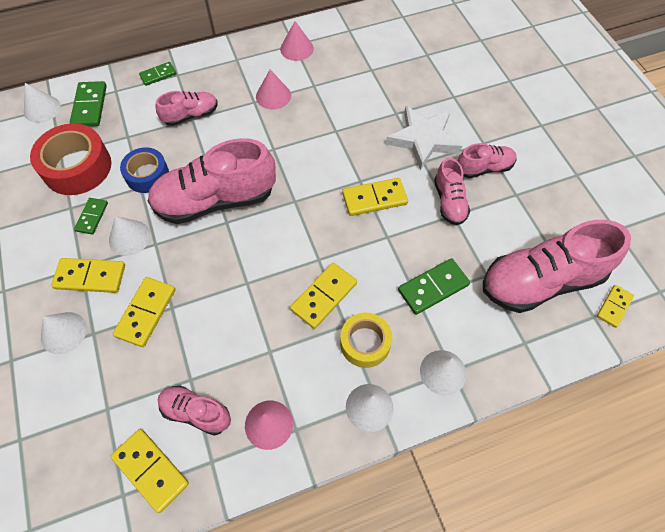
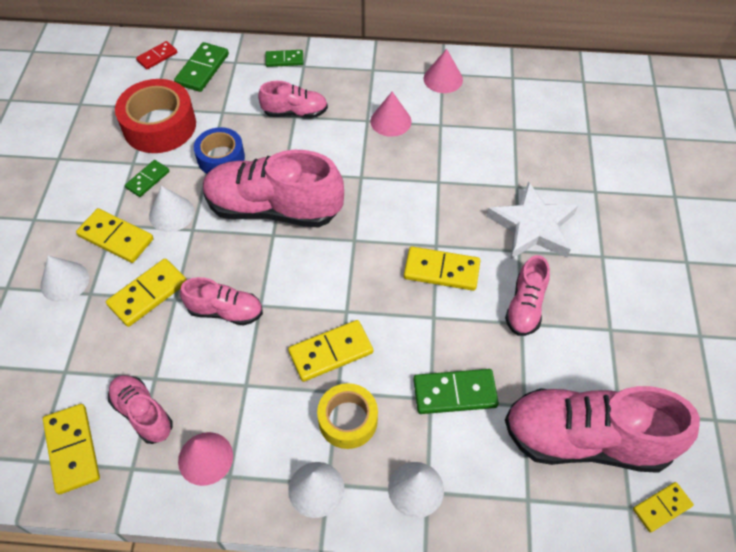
camera: 25 degrees right, 5 degrees down
(42, 109) = (157, 57): white cone -> red domino
(484, 168) = (587, 285): pink shoe -> pink shoe (225, 311)

